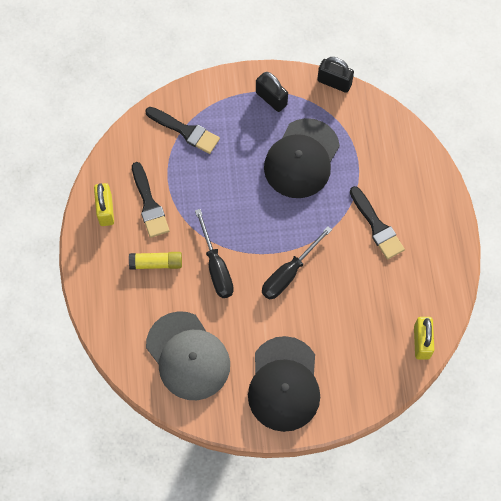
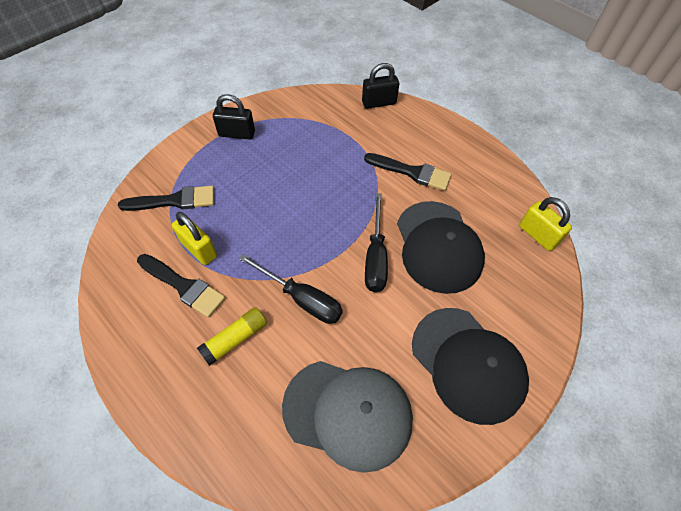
camera: 40 degrees left, 10 degrees down
(105, 210) = (136, 323): yellow padlock -> yellow padlock (199, 249)
(301, 159) = (302, 161): black cap -> black cap (438, 246)
(334, 82) = (280, 96): black padlock -> black padlock (379, 103)

